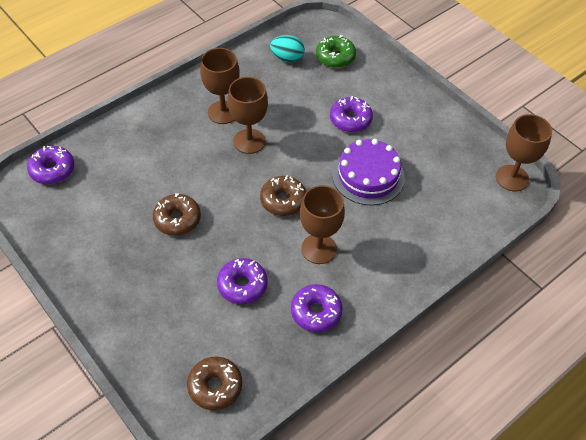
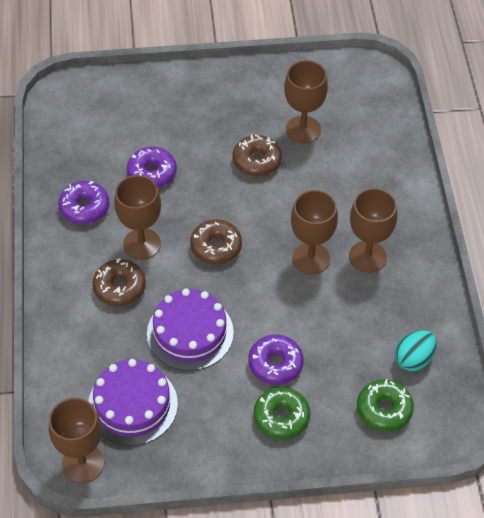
camera: 125 degrees right, 0 degrees up
(52, 170) = (382, 100): purple donut -> none
(121, 206) = (303, 130): none -> brown goblet
(215, 386) = (81, 115): brown donut -> brown donut (119, 287)
(385, 99) = (281, 417): none -> green donut
(449, 176) = (132, 405): none -> purple cake

